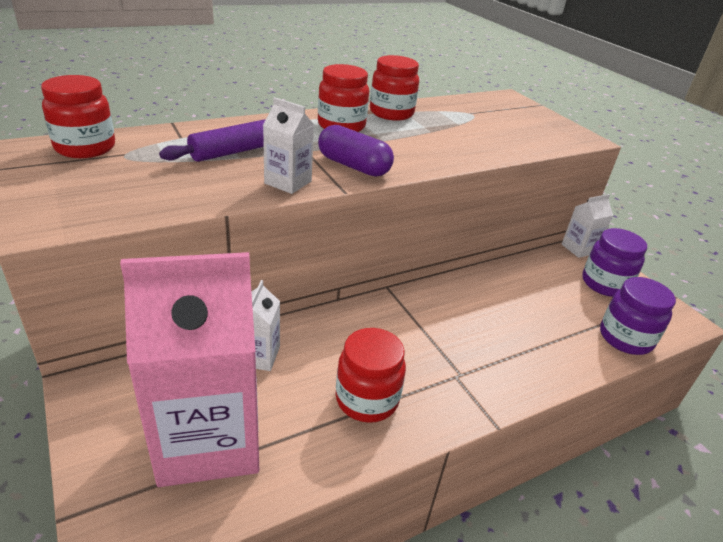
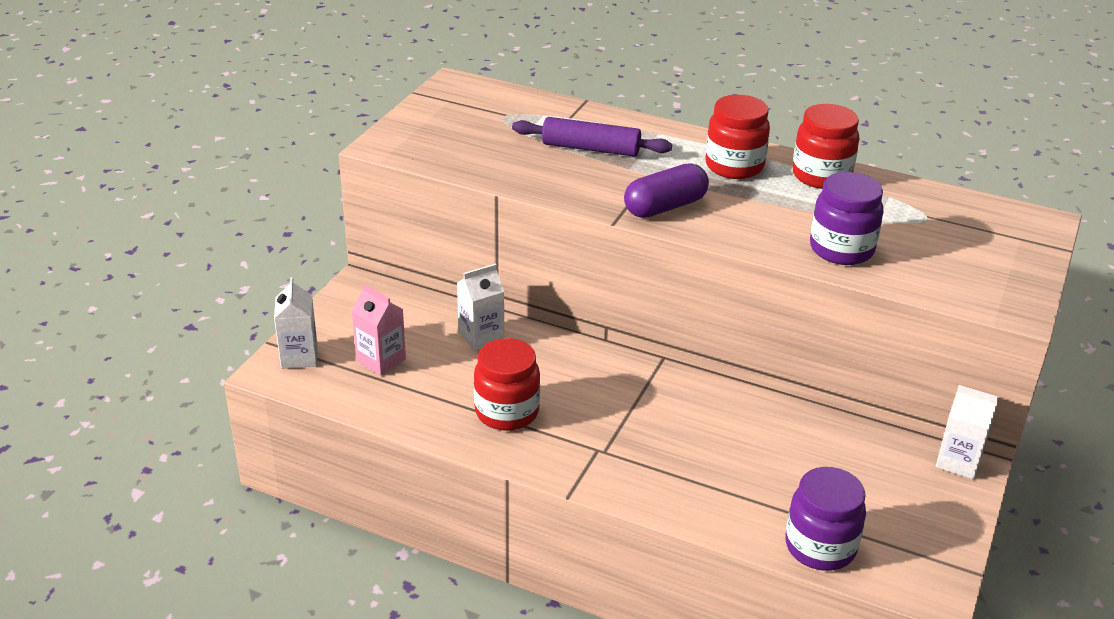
camera: 55 degrees right, 0 degrees up
(85, 148) = (487, 98): red jar -> none
(208, 439) = (381, 360): pink carton -> pink carton, size x0.44
(288, 182) = (583, 193): white carton -> white carton (299, 356)
(353, 166) = (665, 207): purple capsule -> purple capsule turned 60 degrees clockwise
(604, 284) = (910, 504): purple jar -> purple jar (841, 249)

